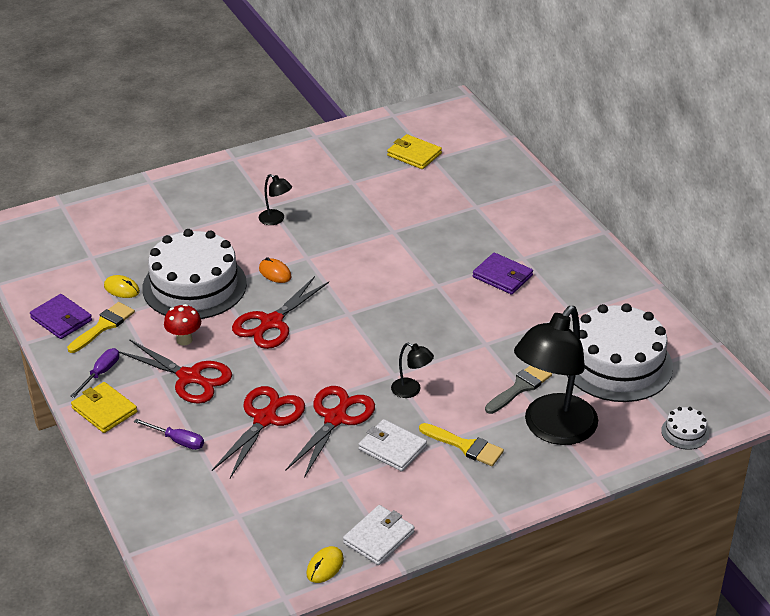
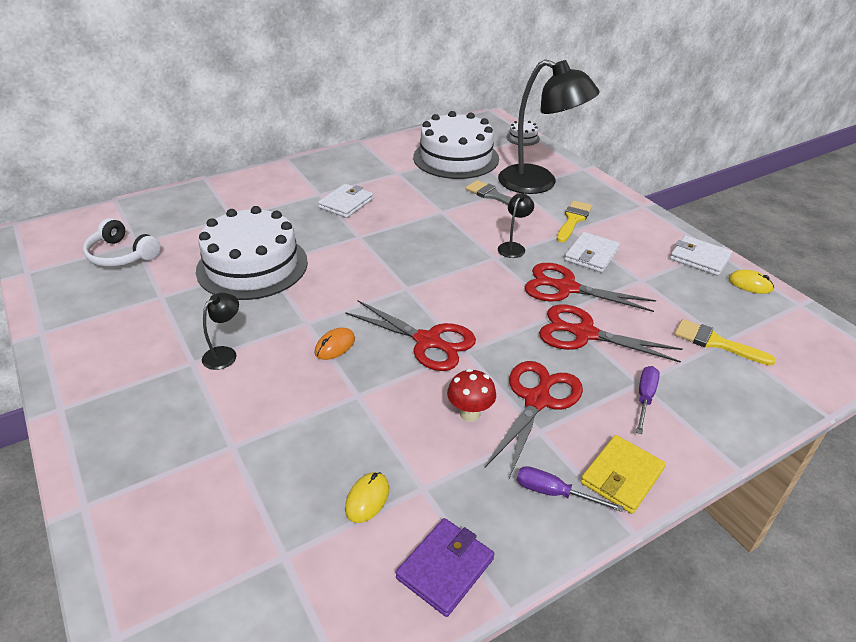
camera: 95 degrees left, 0 degrees up
(103, 326) = (454, 507): yellow brush -> yellow brush (715, 342)
(194, 286) = (360, 417): white cake -> white cake (252, 266)
(414, 154) = (121, 255): yellow wallet -> white headphones
(502, 276) = (346, 203): purple wallet -> white wallet

